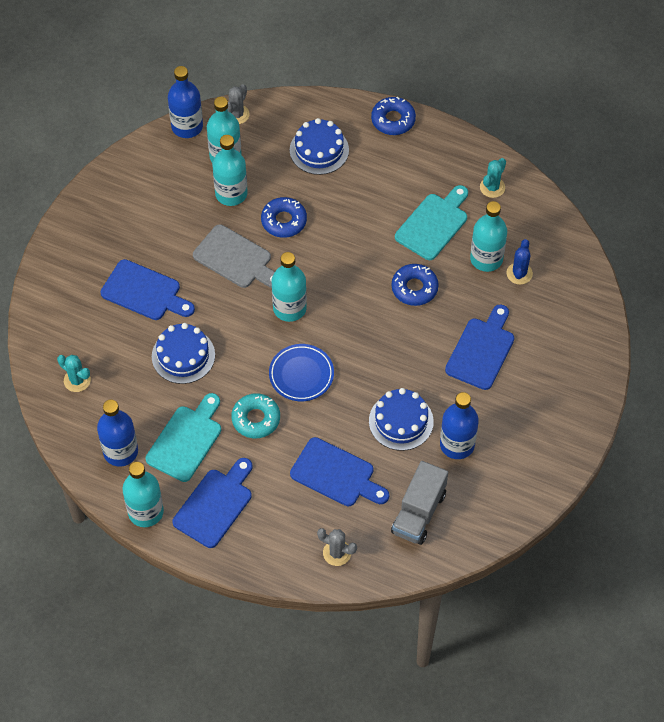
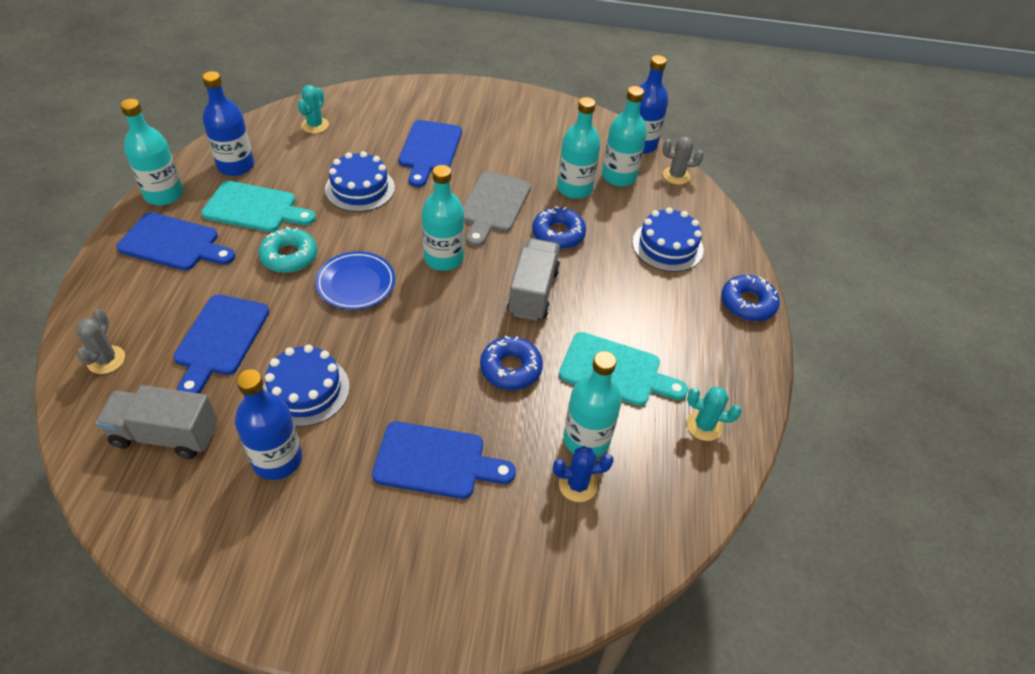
camera: 70 degrees right, 10 degrees down
(344, 255) = (533, 292): none -> grey truck

